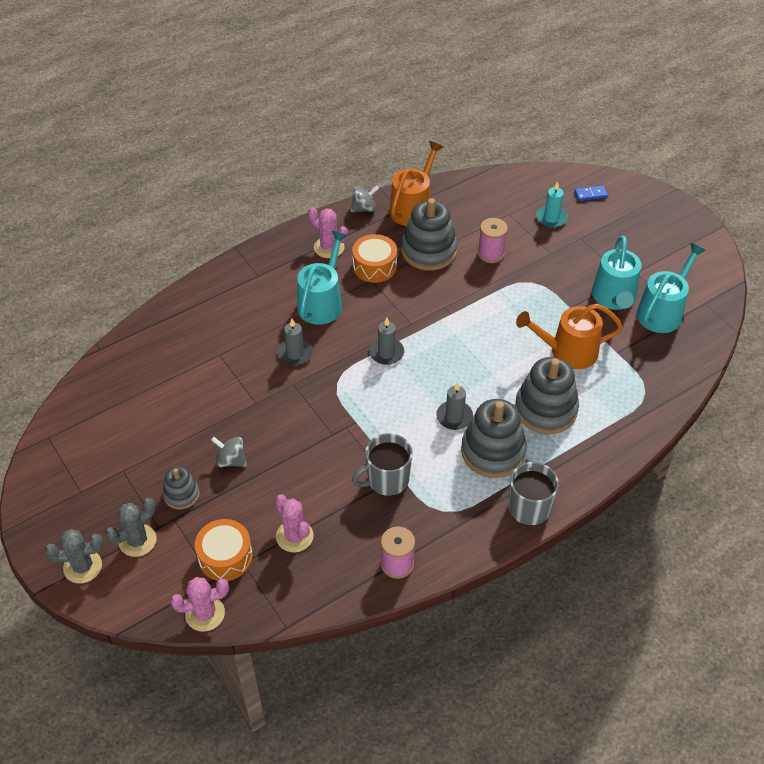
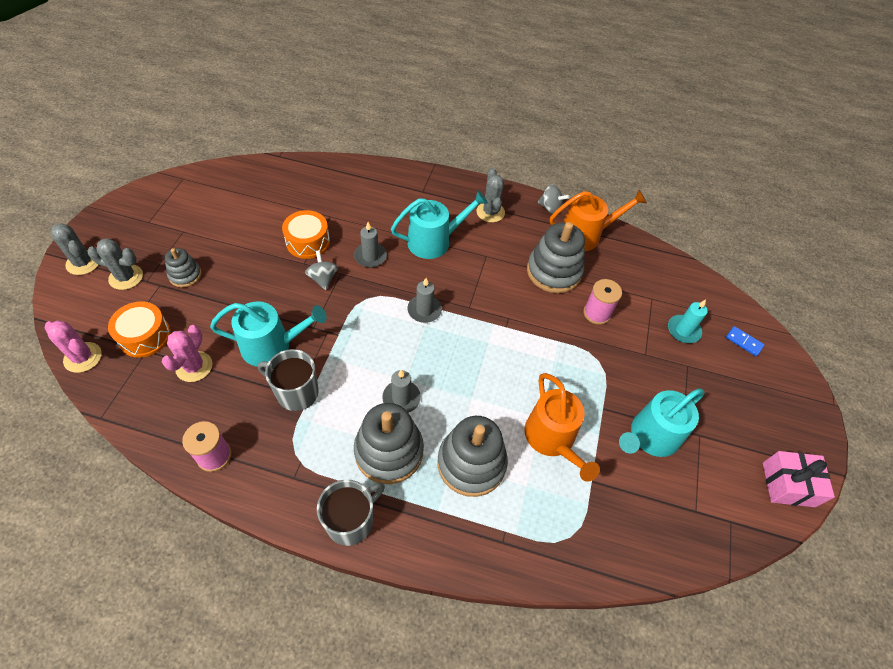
camera: 45 degrees right, 5 degrees up
(231, 460) = (238, 283): grey spinning top -> grey spinning top (323, 278)
(329, 247) = (490, 212): pink cactus -> grey cactus
(374, 266) = (501, 249): orange drum -> orange drum (308, 242)
(568, 351) = (552, 439): orange watering can -> orange watering can turned 150 degrees counterclockwise
(662, 311) = (679, 489): turquoise watering can -> turquoise watering can (272, 346)
(706, 256) = (788, 484): none -> pink gift

